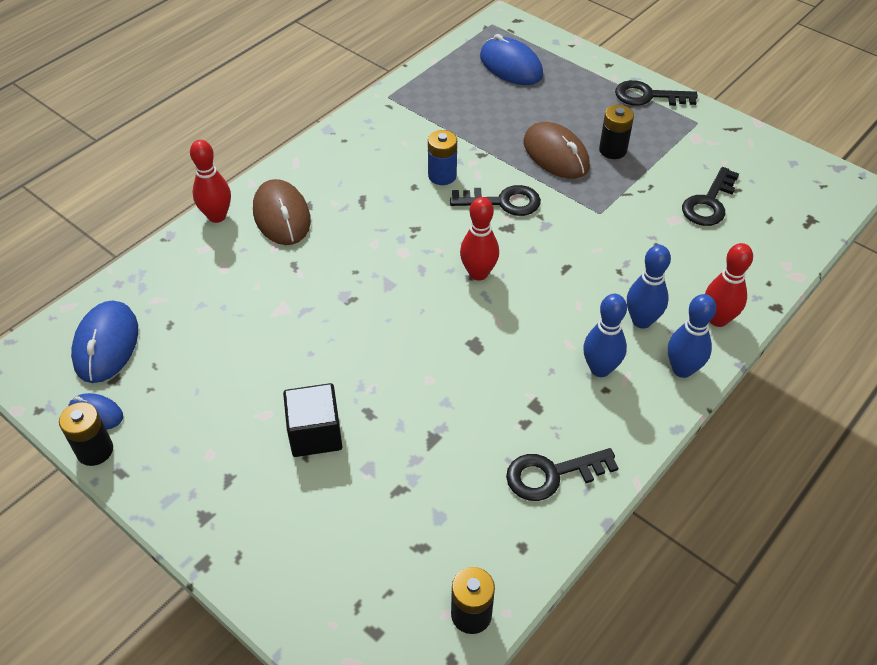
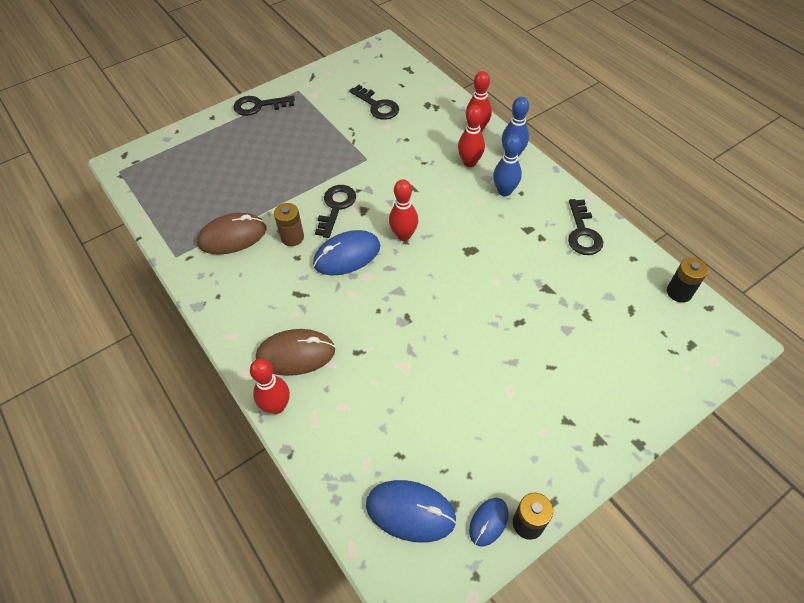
camera: 75 degrees left, 5 degrees up
(315, 434) = (533, 358): black cube -> none
(442, 176) = (292, 237): blue battery -> brown battery
(511, 66) = (181, 170): blue mouse -> blue mouse (347, 255)
(556, 154) = (298, 167): brown mouse -> brown mouse (232, 236)
(613, 150) = (307, 137): black battery -> none
(641, 321) = (469, 162): blue bowling pin -> red bowling pin
(648, 96) = (259, 106): black key -> black key turned 60 degrees clockwise

